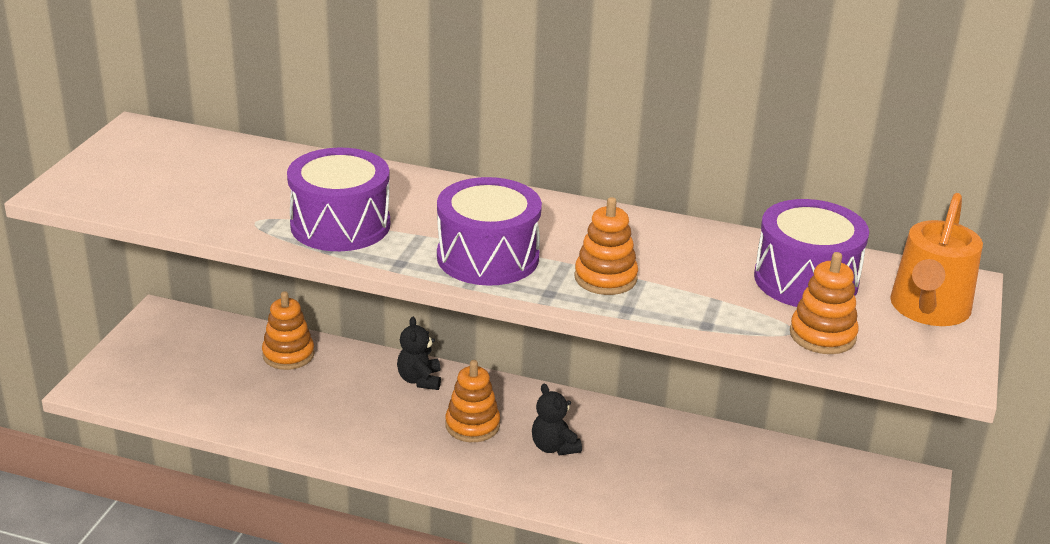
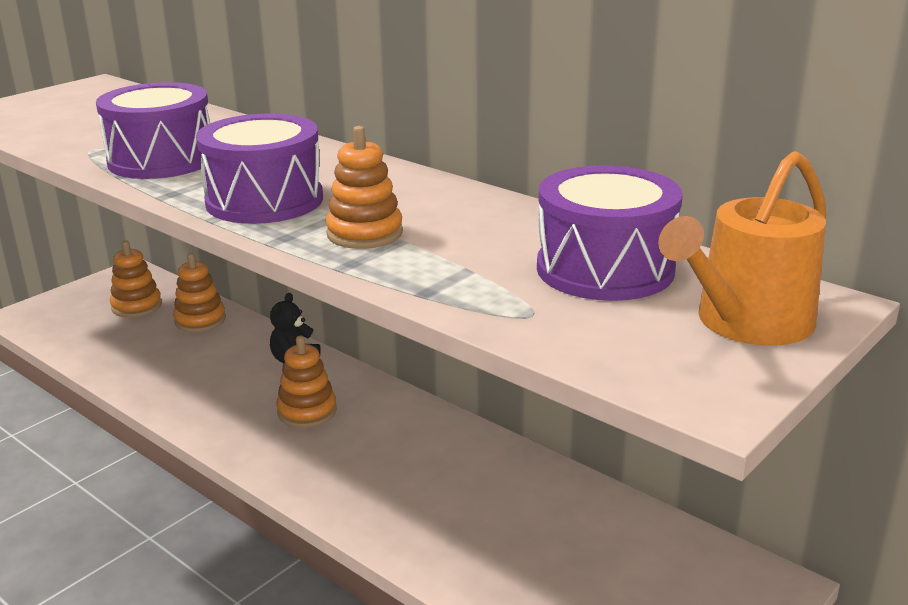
camera: 25 degrees right, 5 degrees down
(554, 447) = (370, 449): black teddy bear -> none
(822, 335) = (565, 326): orange stacking toy -> orange stacking toy (137, 306)

